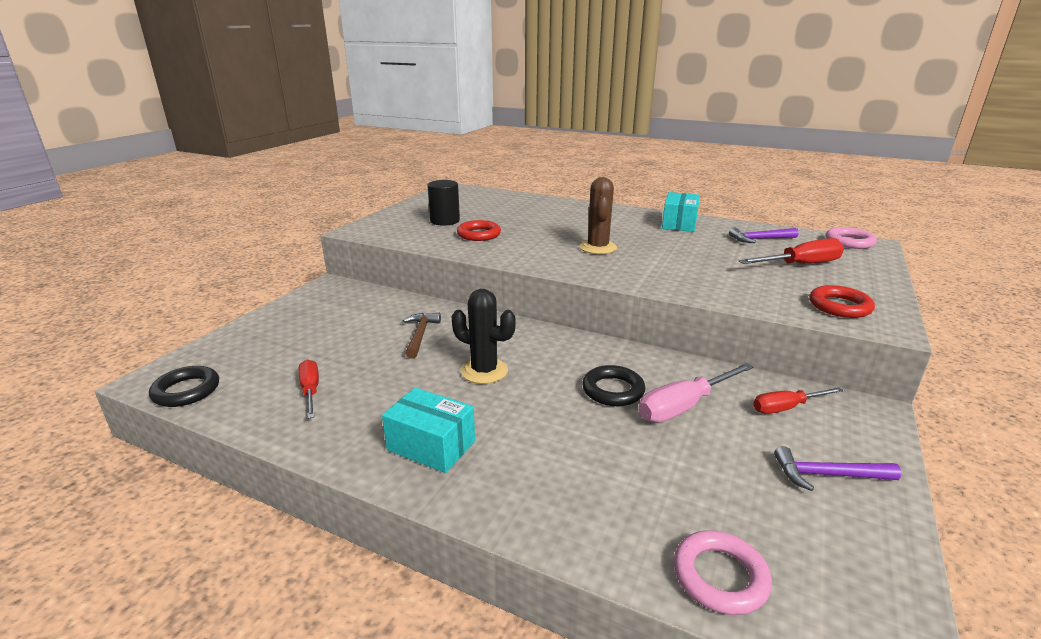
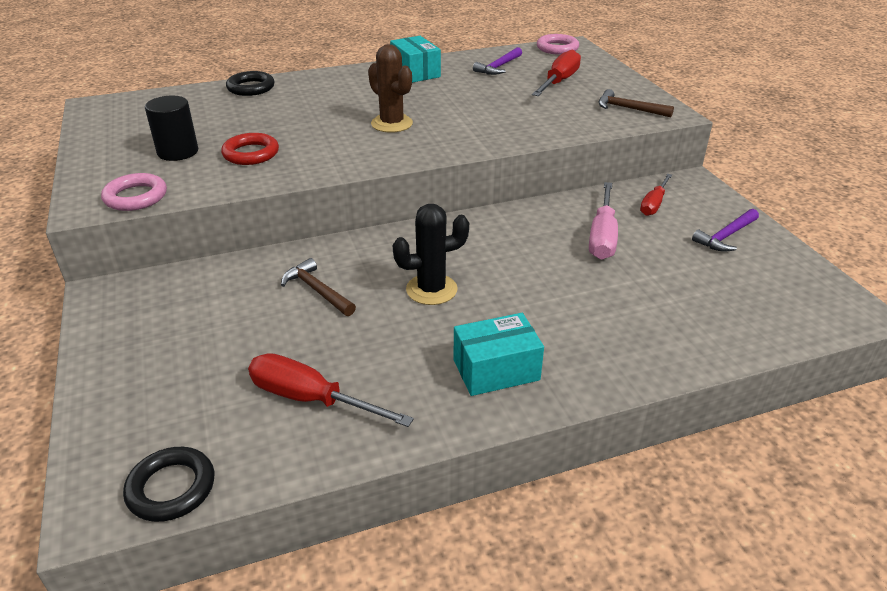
camera: 45 degrees left, 10 degrees up
(310, 390) = (311, 399): red screwdriver -> red screwdriver, size x1.52
(613, 390) = (545, 250): black ring -> black ring (251, 88)
(720, 576) = (760, 327): pink ring -> pink ring (136, 197)
(839, 306) = (629, 109): red ring -> brown hammer

